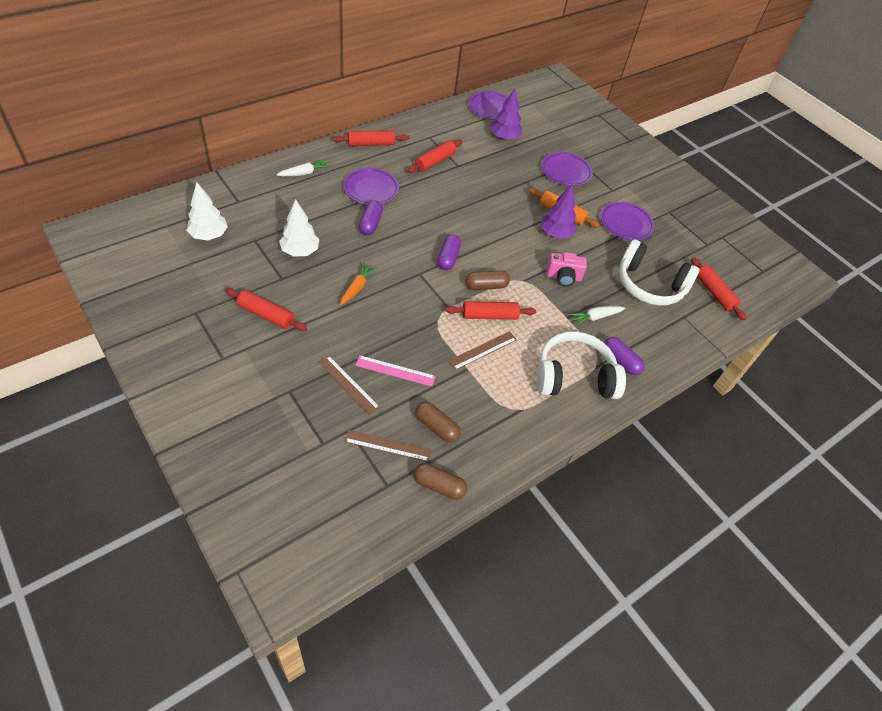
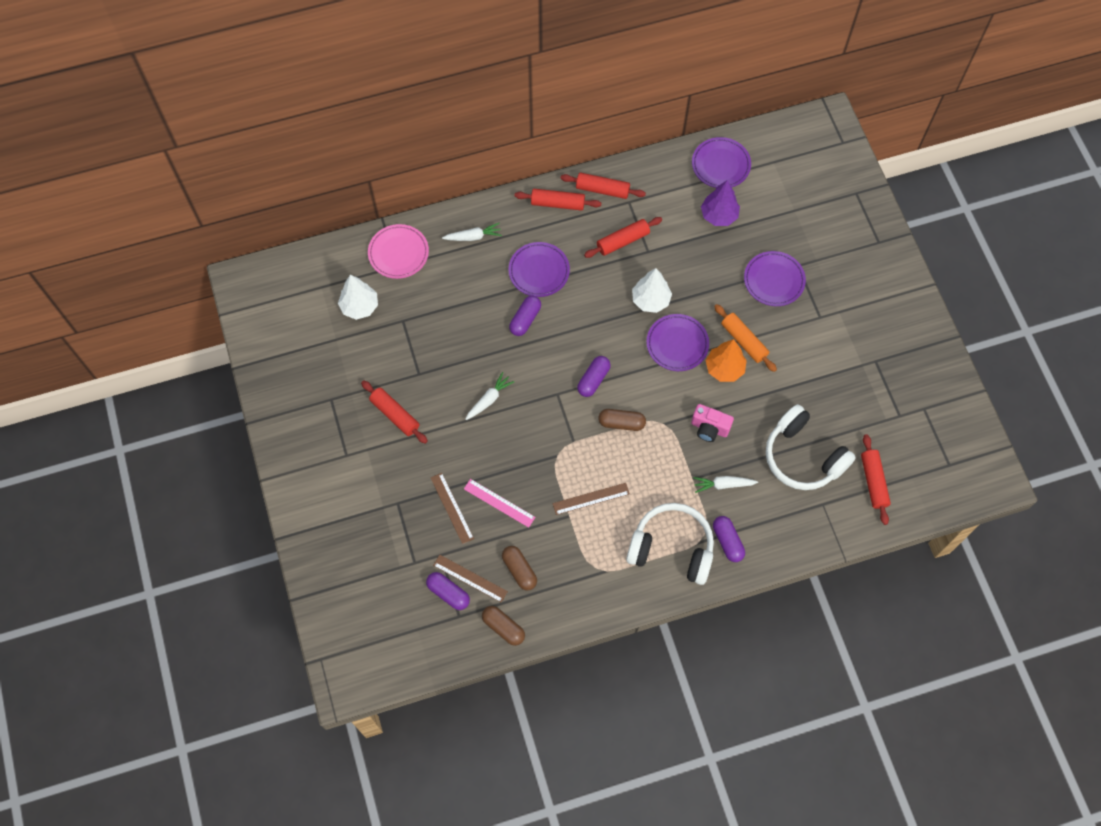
camera: 25 degrees right, 15 degrees up
(238, 192) = (398, 253): none -> pink plate
(300, 251) = (444, 343): white tree -> white tree (650, 300)
(357, 288) = (489, 399): orange carrot -> white carrot
(369, 465) = (448, 593): none -> purple capsule
(489, 316) = (612, 460): red rolling pin -> red rolling pin (602, 190)
(555, 234) = (724, 368): purple tree -> orange tree
(625, 223) = (813, 369): purple plate -> purple plate (677, 344)

